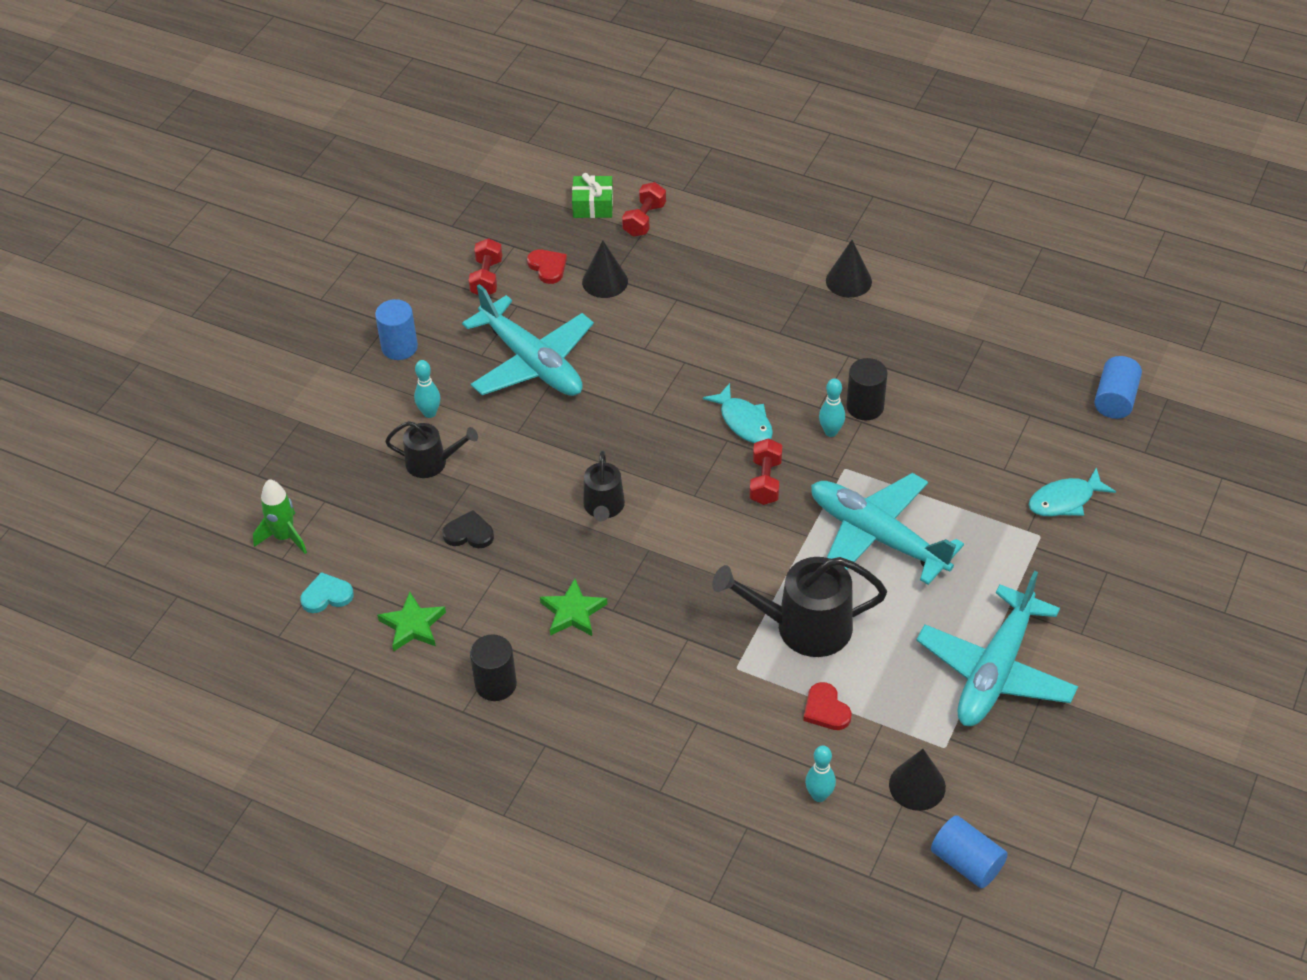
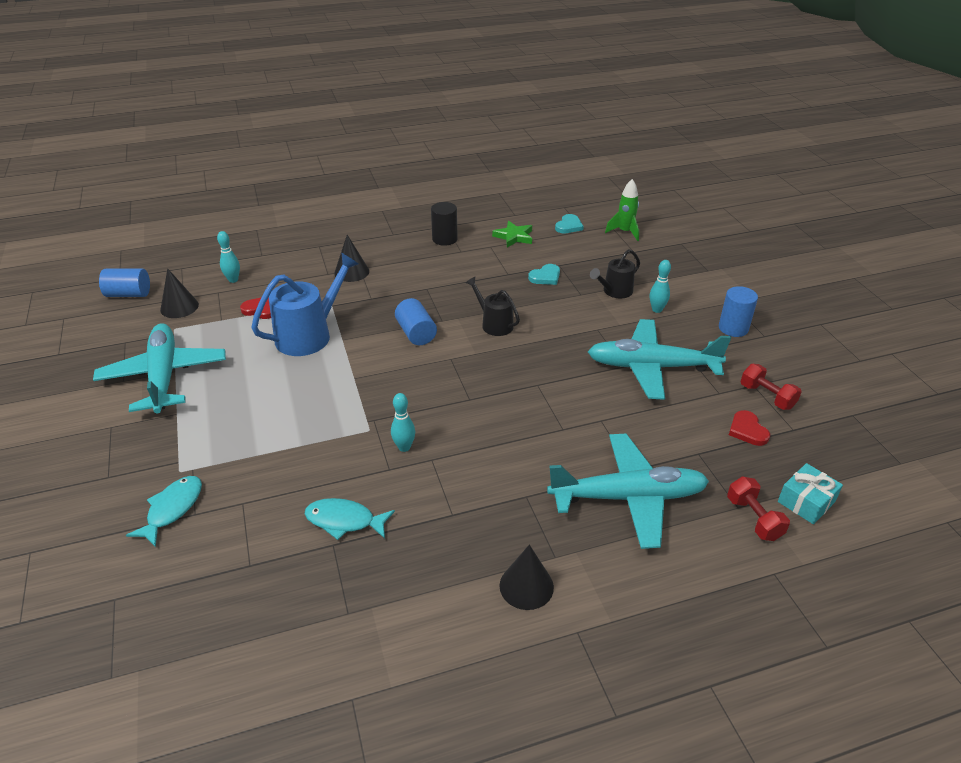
camera: 135 degrees right, 10 degrees down
(469, 533) = (545, 277): black heart -> turquoise heart
(548, 267) = (747, 430): red heart -> red heart turned 60 degrees clockwise
(573, 612) = (445, 277): green star -> none
(593, 205) = (806, 502): green gift -> turquoise gift
(605, 281) = (697, 447): black cone -> black cone (351, 272)
(744, 421) = (472, 416): turquoise fish -> turquoise fish (344, 521)
(765, 481) = (415, 390): red dumbbell -> none
(804, 626) = (309, 335): black watering can -> blue watering can
(865, 407) = (397, 481): black cylinder -> none
(877, 536) = (305, 402): turquoise plane -> turquoise plane (628, 497)
(1115, 399) = (170, 636): blue cylinder -> blue cylinder (416, 333)

